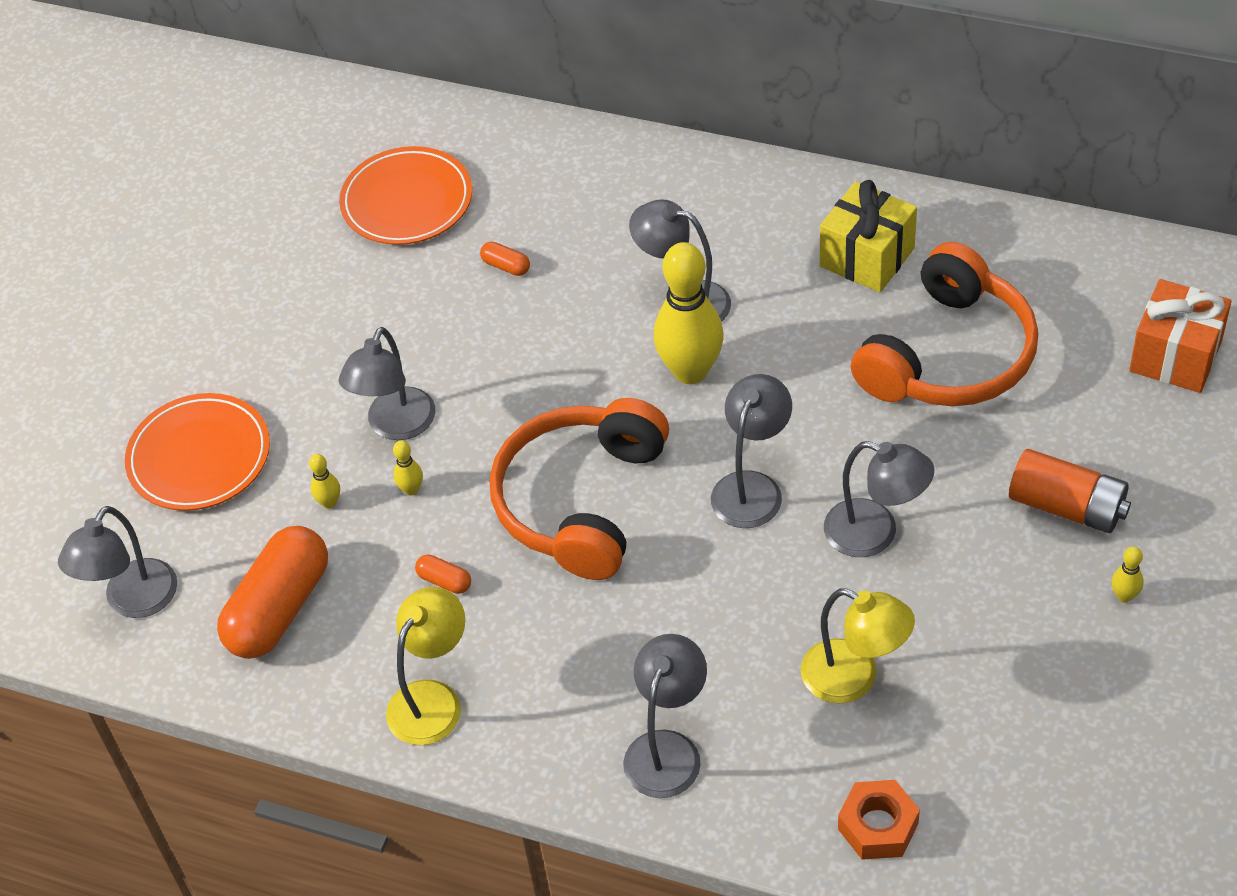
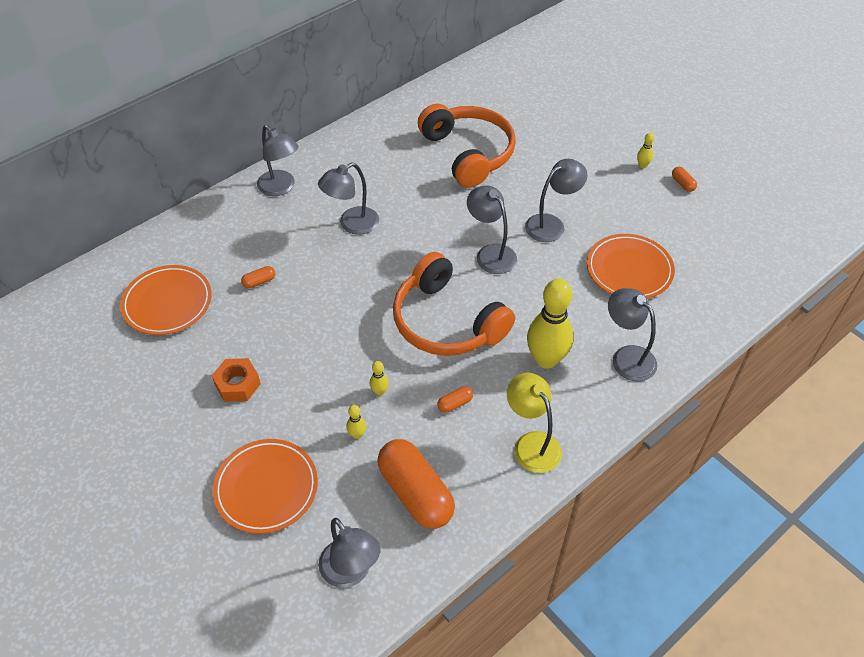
camera: 65 degrees left, 0 degrees up
(396, 426) = (328, 379): grey lamp -> grey lamp (281, 188)
(690, 371) = (399, 242): yellow bowling pin -> yellow bowling pin (546, 359)
(854, 678) = (629, 270): yellow lamp -> orange plate
(867, 257) = (386, 151): yellow gift -> none
(878, 826) = (716, 300): orange nut -> orange nut (237, 384)
(1066, 506) = (582, 159): orange battery -> none
(1126, 673) = (682, 184): none -> orange capsule
(1175, 356) = (528, 91): orange gift -> none

